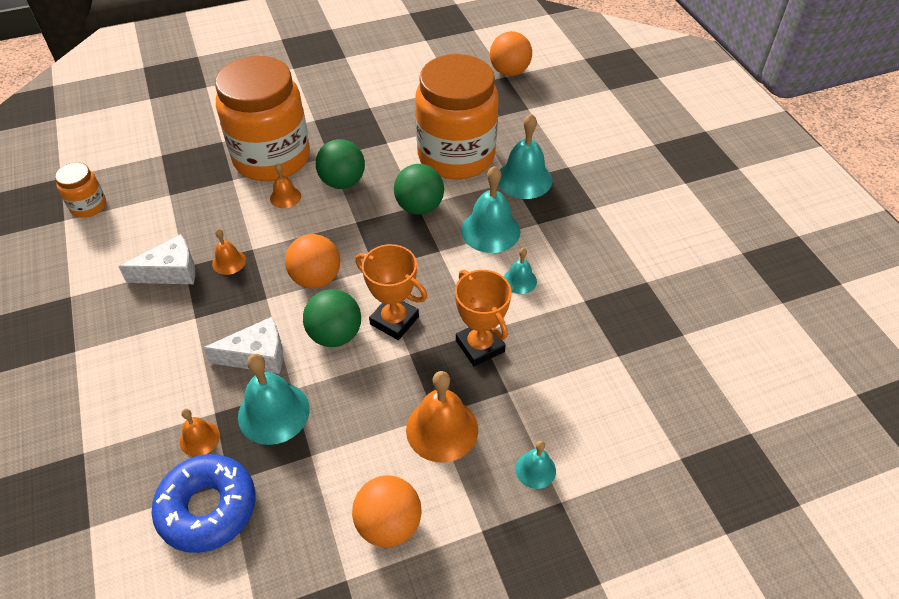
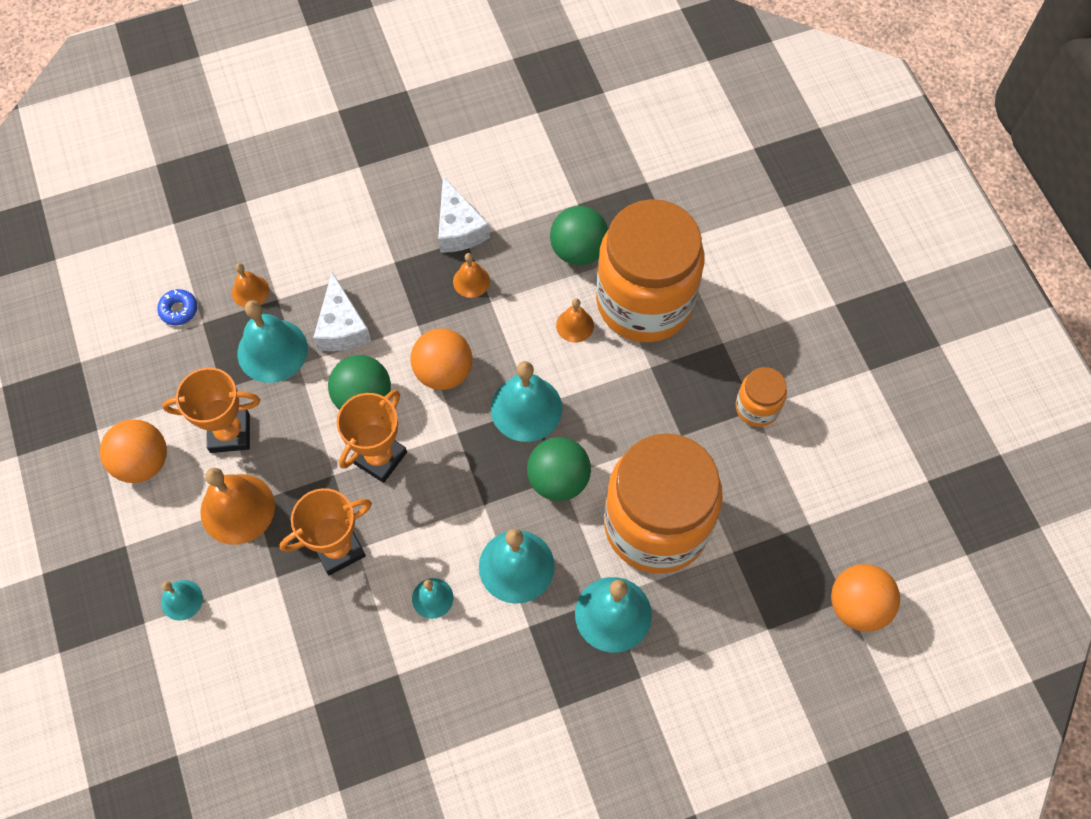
camera: 90 degrees right, 15 degrees up
(88, 206) = (558, 130): orange jar -> orange jar (757, 407)
(208, 508) = (179, 310): blue donut -> blue donut, size x0.44
(342, 182) = (602, 387): green ball -> green ball (578, 250)
(356, 225) = (526, 408): none -> turquoise bell
(361, 443) = (230, 433): none -> orange trophy

